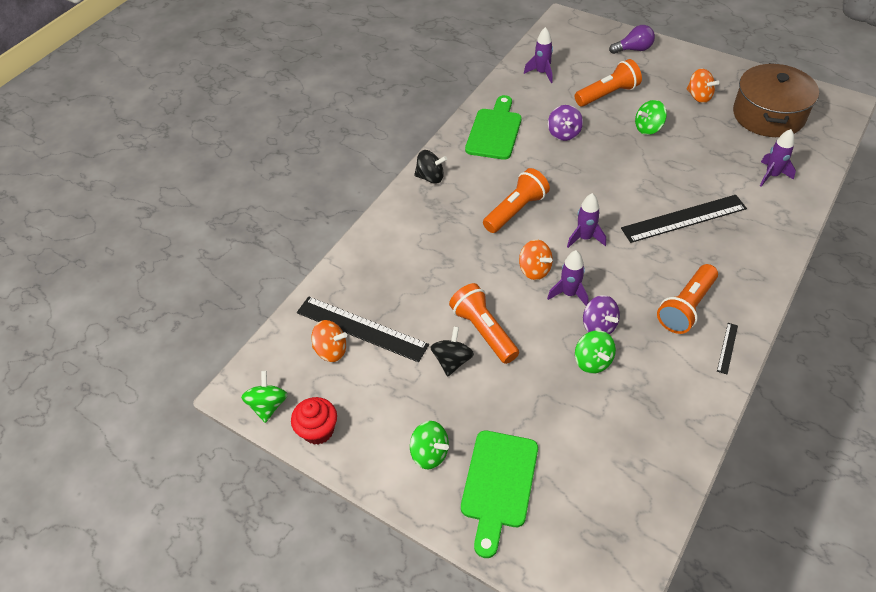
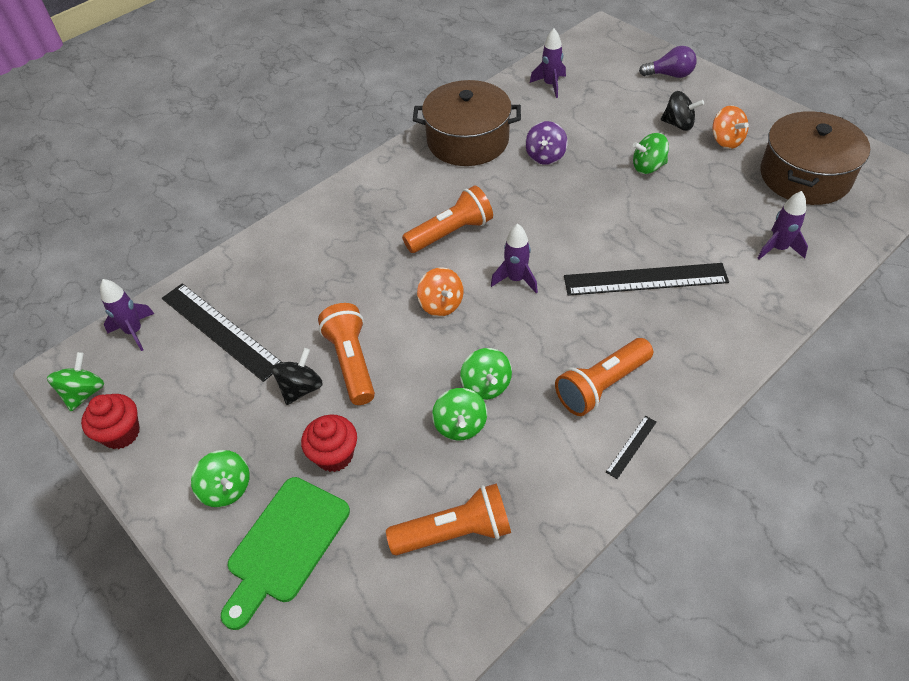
camera: 15 degrees right, 0 degrees up
(331, 350) = (177, 347): orange spinning top -> none
(430, 177) = (373, 179): black spinning top -> black spinning top (678, 124)
(495, 131) = (468, 140): green cutting board -> brown pot
(504, 407) = (334, 455): none -> red cupcake
(569, 294) = (468, 340): purple rocket -> purple rocket (134, 331)
(599, 326) = (486, 385): purple spinning top -> green spinning top
(607, 94) = (616, 120): orange flashlight -> orange flashlight (455, 532)

